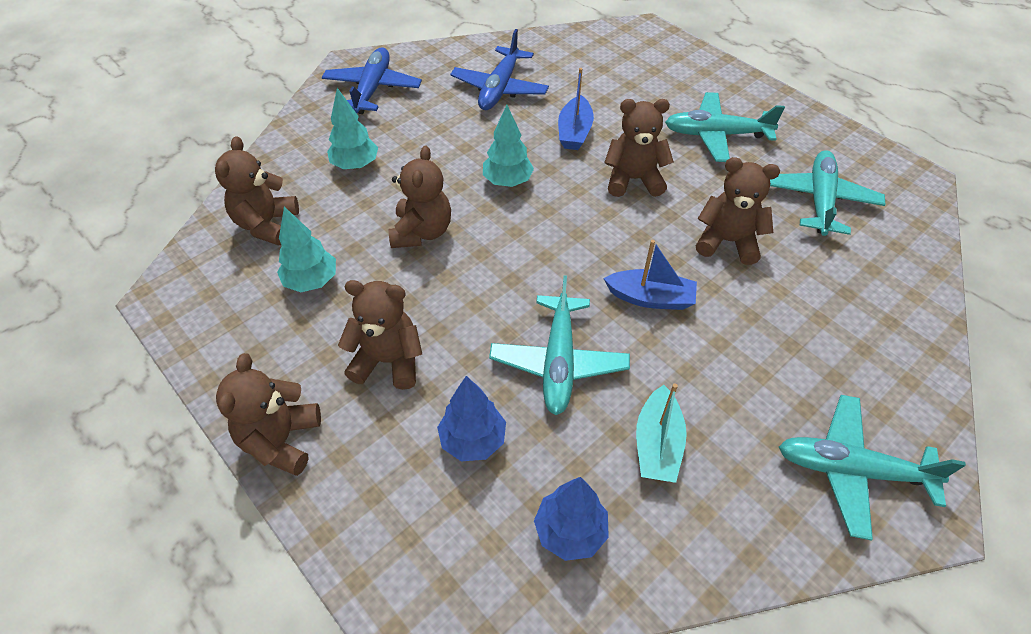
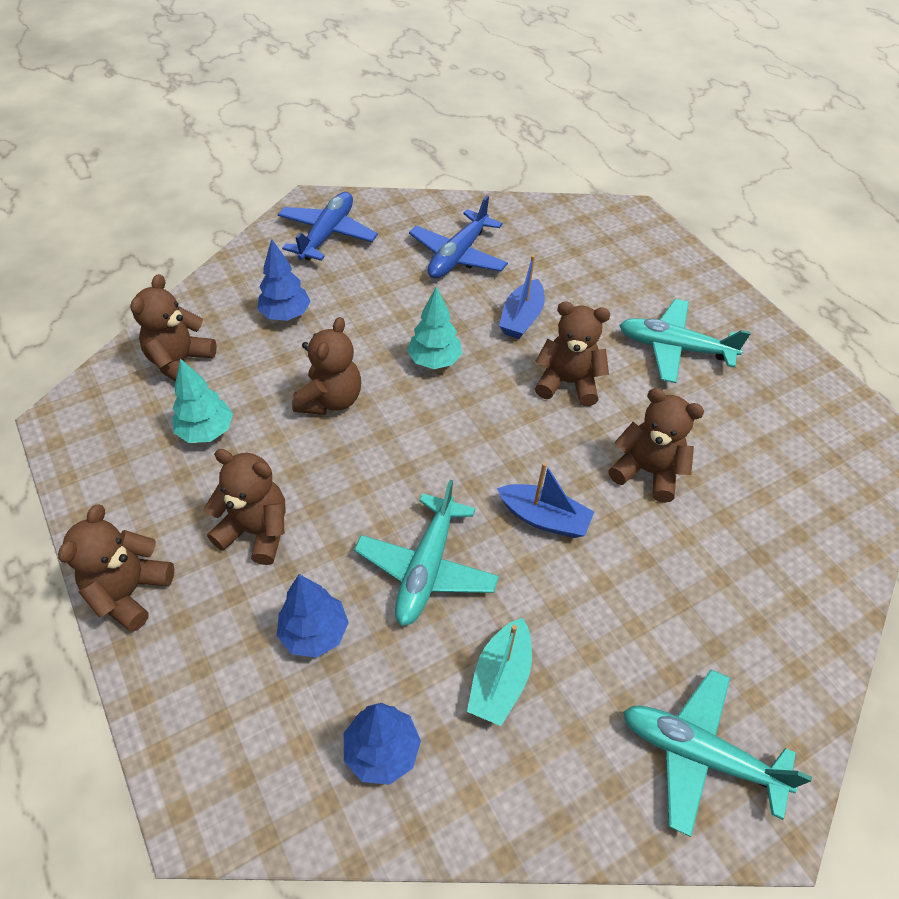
camera: 10 degrees right, 0 degrees up
(355, 165) = (285, 315): turquoise tree -> blue tree
(819, 200) = (765, 444): turquoise plane -> none

